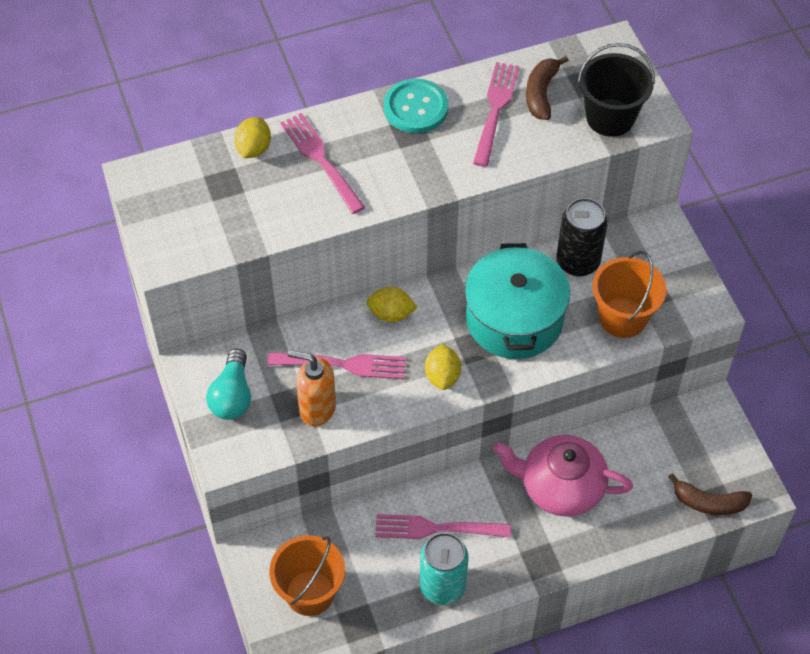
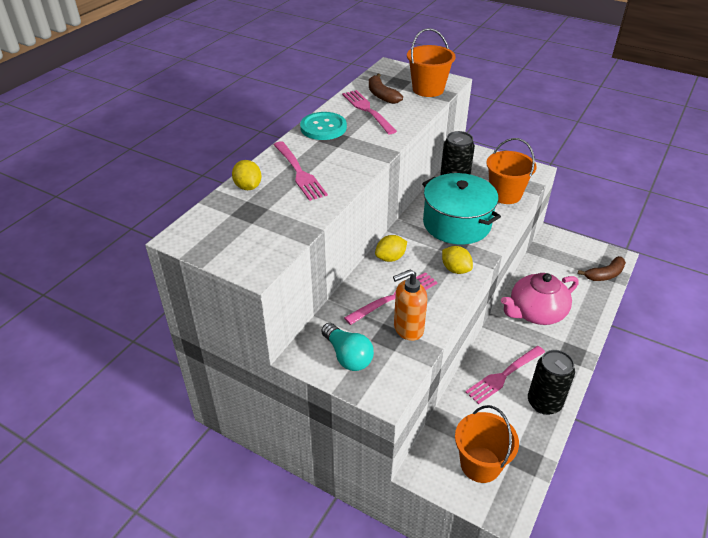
camera: 40 degrees left, 15 degrees down
(321, 160) = (299, 172): pink fork -> pink fork turned 135 degrees counterclockwise
(442, 586) = (544, 403): turquoise can -> black can
(610, 117) = (428, 89): black bucket -> orange bucket

